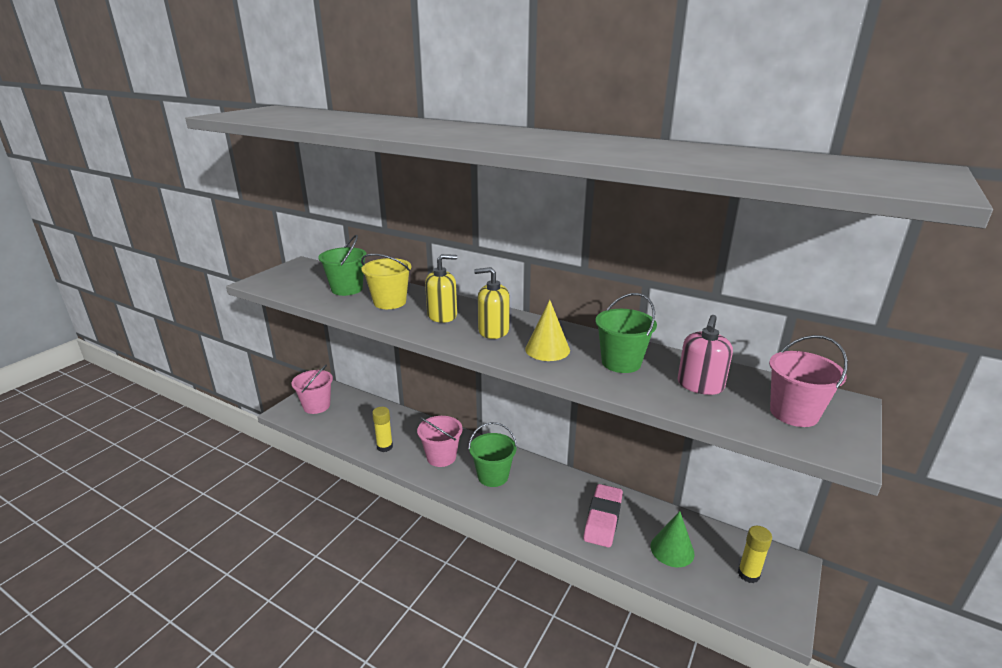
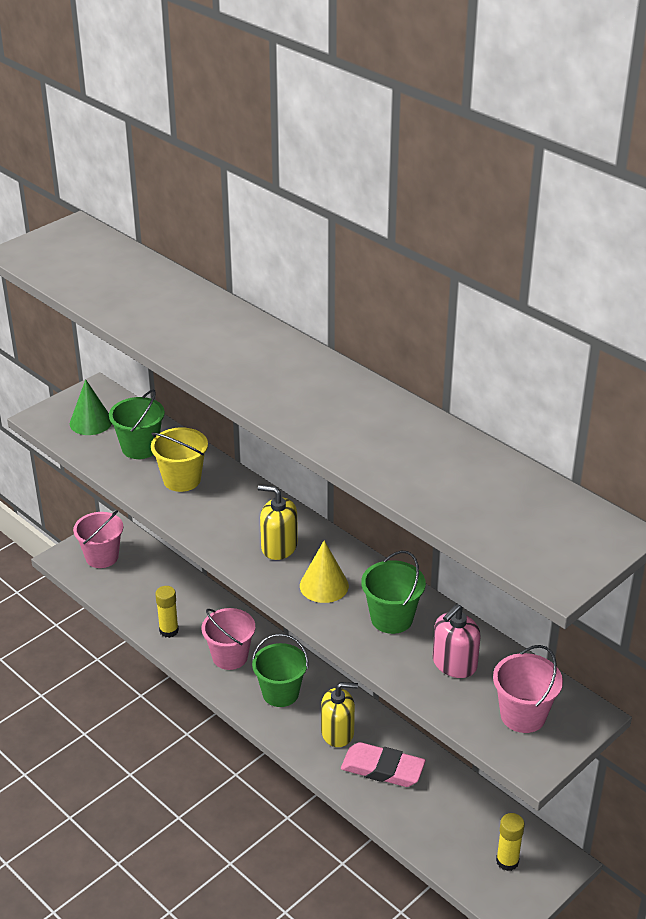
camera: 15 degrees right, 10 degrees up
(442, 315) = (233, 512): yellow soap dispenser -> yellow soap dispenser (337, 732)
(603, 518) = (382, 769): pink eraser -> pink eraser turned 75 degrees clockwise
(672, 549) = (440, 818): green cone -> green cone (91, 422)

